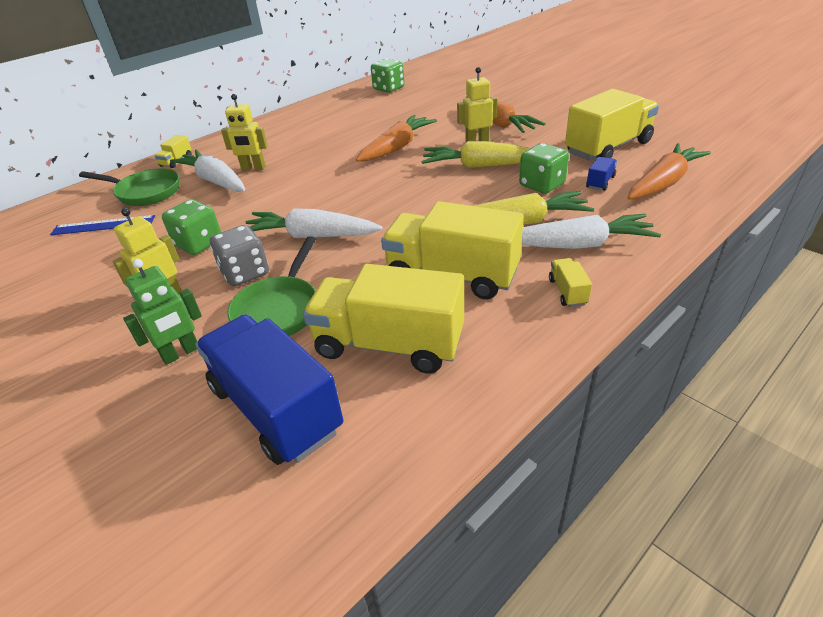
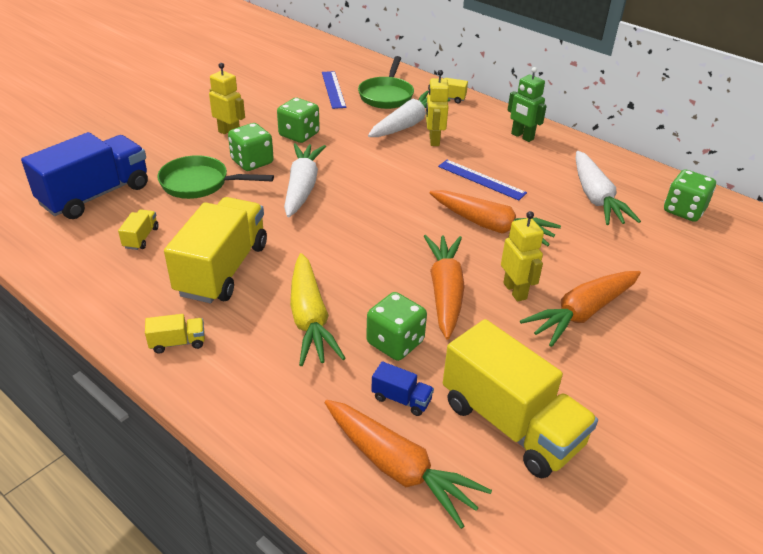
camera: 80 degrees right, 0 degrees up
(181, 353) = (164, 151): green robot -> green robot (522, 136)
(245, 273) = (252, 162): grey dice -> green dice
(328, 149) = (481, 179): none -> blue ruler
(389, 344) = (141, 238): yellow truck -> yellow truck, size x0.41
(480, 166) = (445, 292): yellow carrot -> orange carrot
(579, 245) = (257, 360): white carrot -> white carrot (595, 198)

